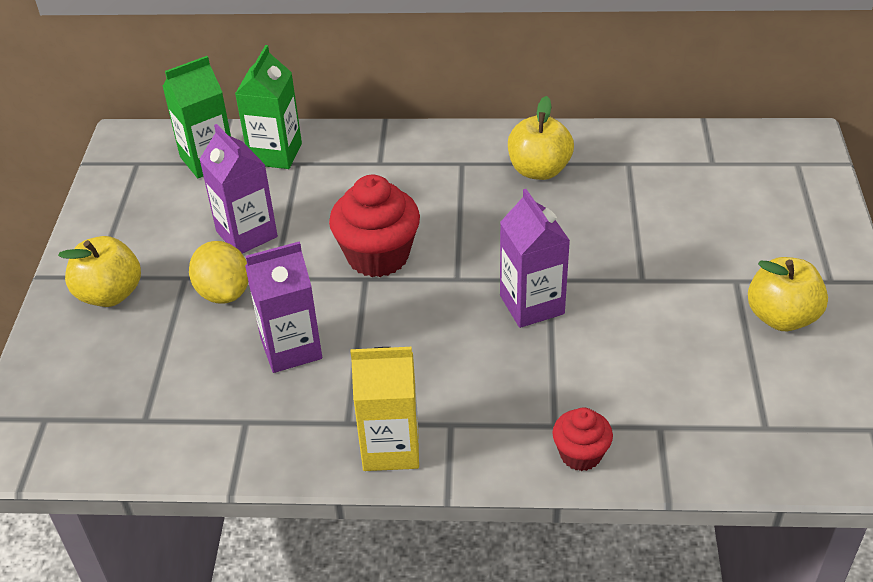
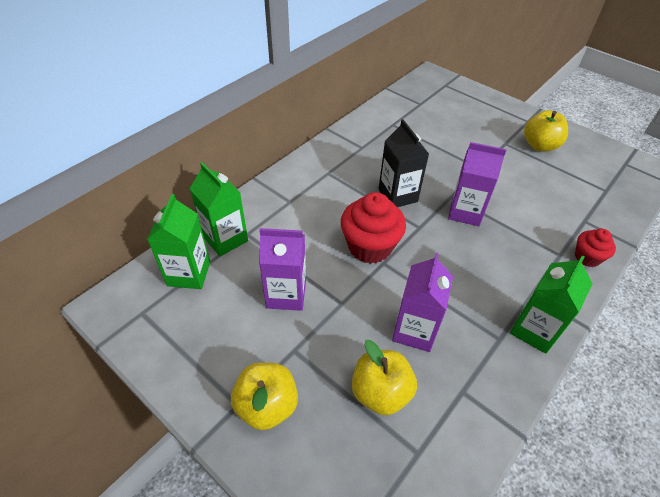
camera: 55 degrees left, 5 degrees up
(223, 292) = (330, 337): yellow lemon -> none
(391, 447) = (534, 330): yellow carton -> green carton
(491, 235) = (397, 195): none -> black carton
(539, 170) = (365, 152): yellow apple -> yellow apple (380, 392)

